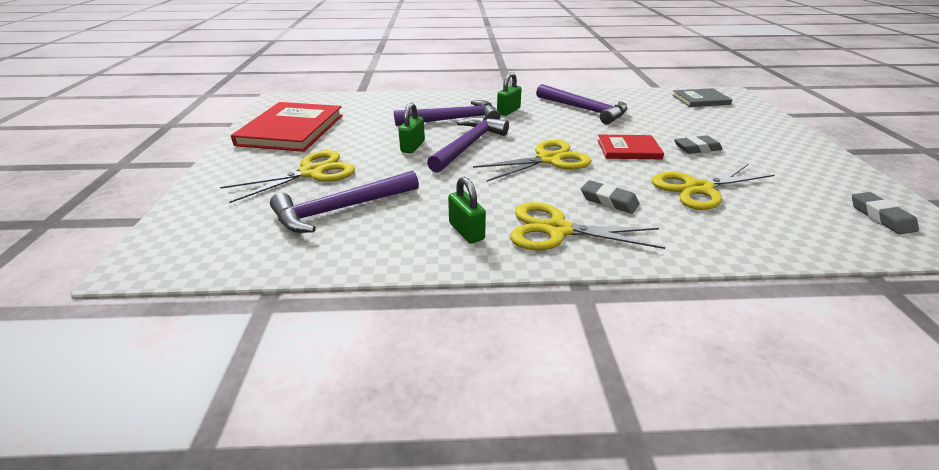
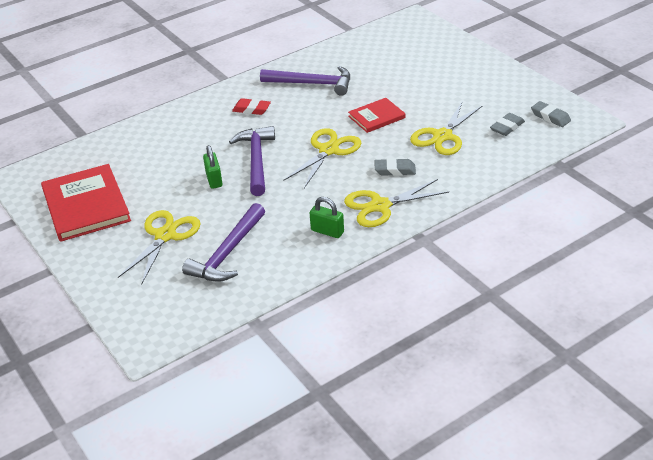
camera: 30 degrees left, 5 degrees up
(454, 120) = (215, 137): purple hammer -> none
(508, 111) = (251, 109): green padlock -> red eraser
(697, 148) = (422, 97): grey eraser -> grey eraser (507, 127)
(700, 100) = (395, 36): grey book -> none

